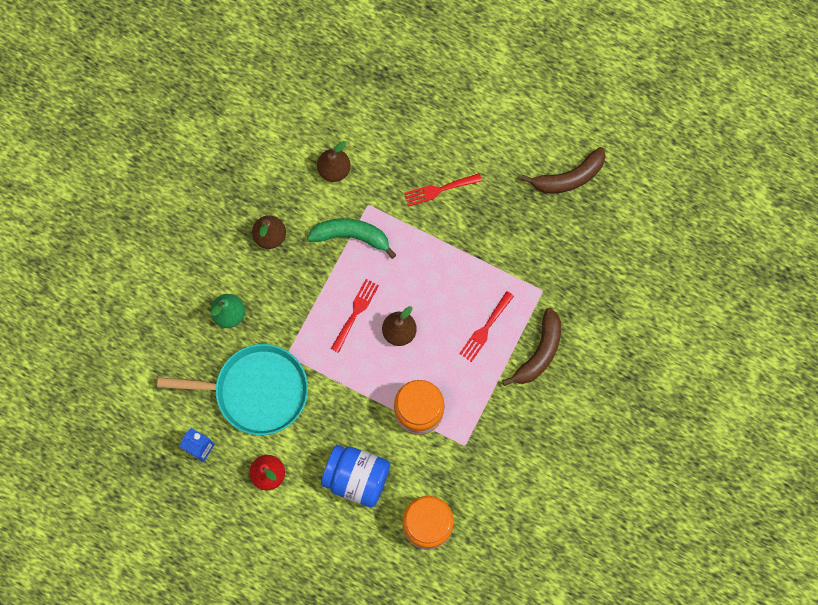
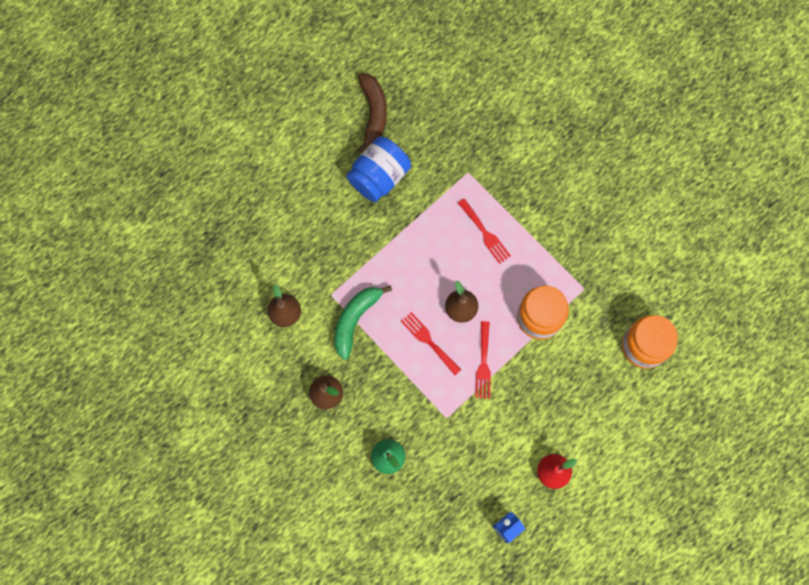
camera: 70 degrees left, 0 degrees up
(256, 391) = (470, 457): turquoise pan -> none
(357, 478) = (582, 393): blue jar -> blue jar (379, 177)
(439, 190) = (341, 227): red fork -> red fork (483, 364)
(539, 352) = (522, 195): brown banana -> none

